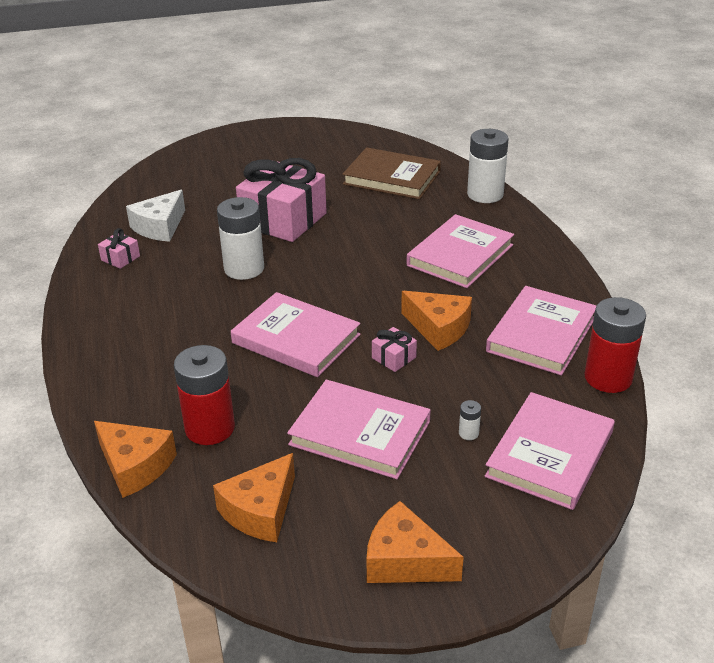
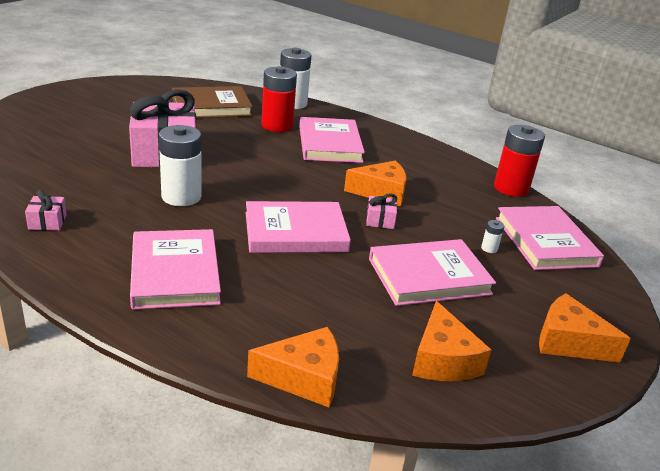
camera: 45 degrees left, 5 degrees down
(160, 227) = (53, 186): white cheese -> none
(210, 428) = (322, 320): red battery -> red battery (277, 125)
(405, 560) = (568, 342): orange cheese -> orange cheese turned 45 degrees clockwise
(541, 334) = (444, 176): pink book -> pink book (175, 273)

